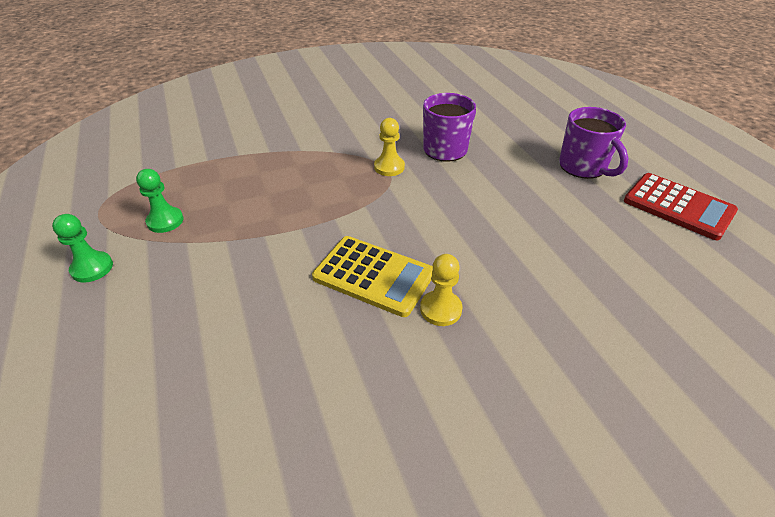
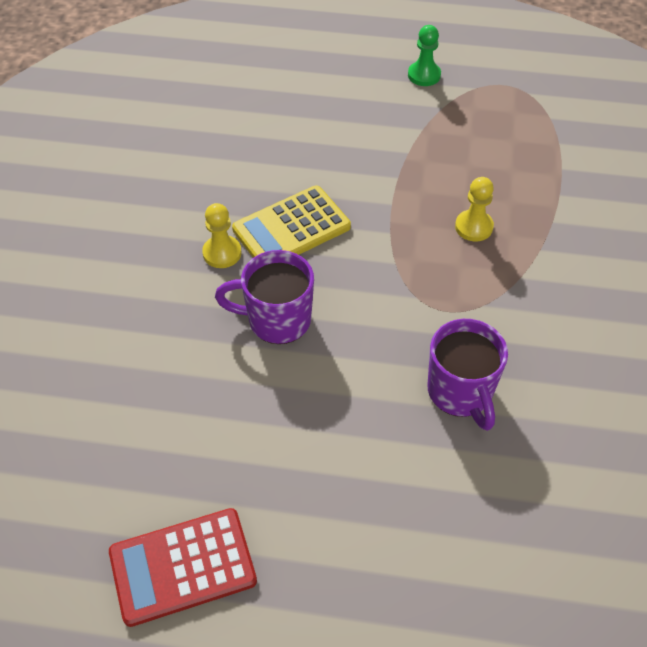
camera: 120 degrees right, 10 degrees up
(165, 221) = (463, 121): green pawn -> none
(389, 167) = (454, 314): yellow pawn -> yellow pawn (473, 227)
(583, 167) = (324, 525): purple mug -> purple mug (277, 320)

